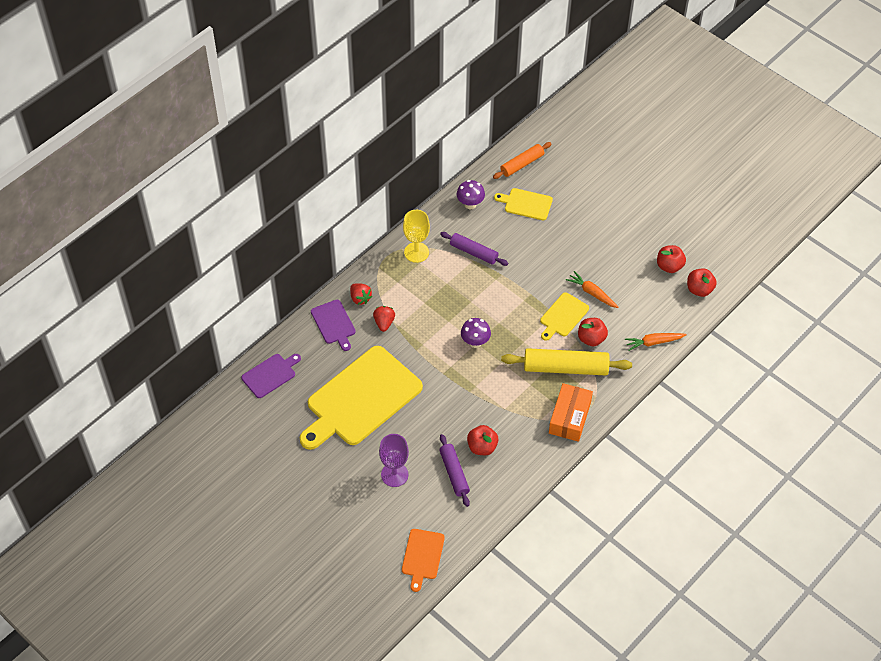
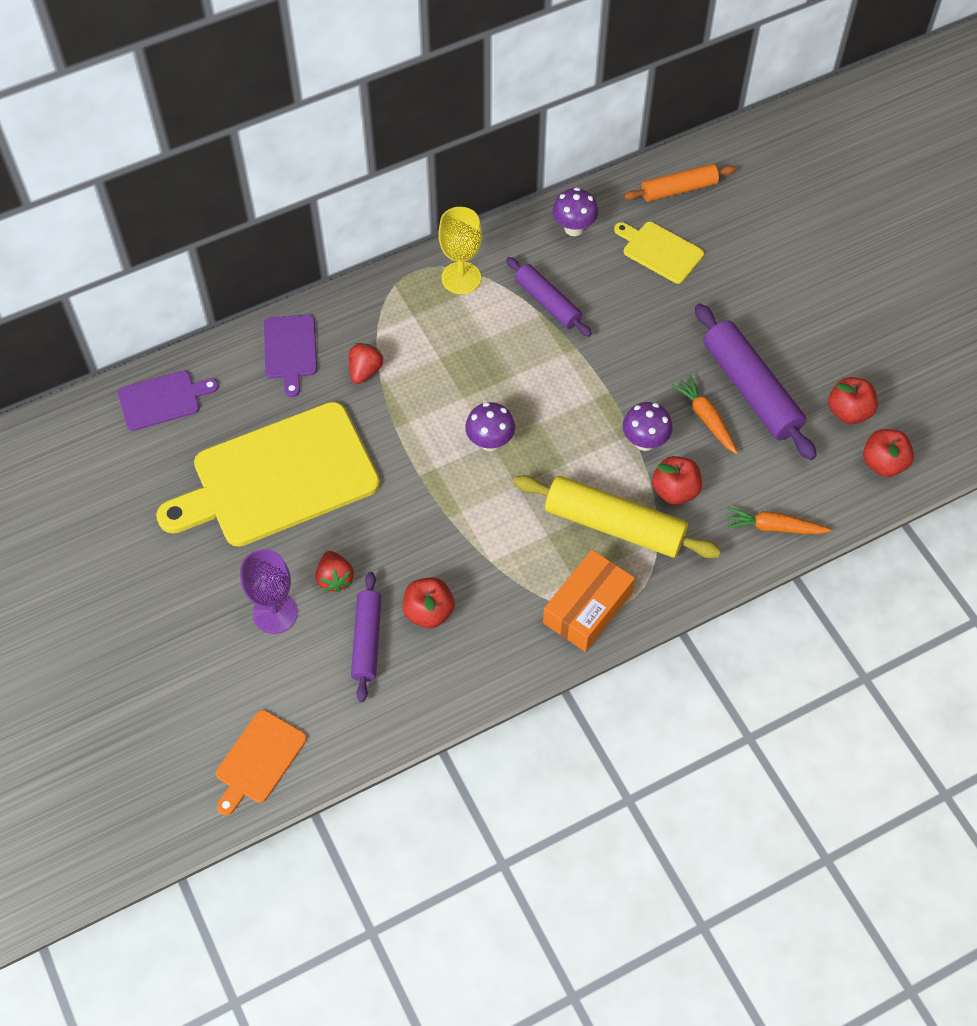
camera: 20 degrees right, 5 degrees up
(360, 298) = (346, 323): red strawberry -> red strawberry (335, 578)
(563, 316) = (644, 441): yellow cutting board -> purple mushroom
(610, 269) = (751, 389): none -> purple rolling pin

